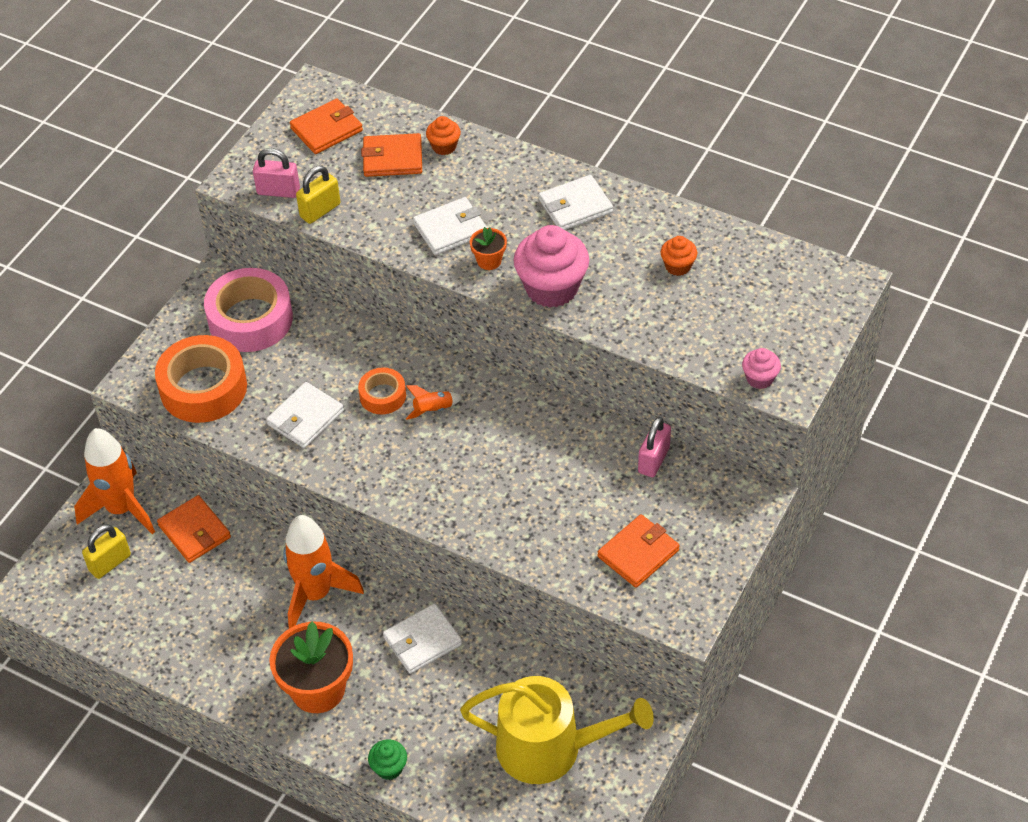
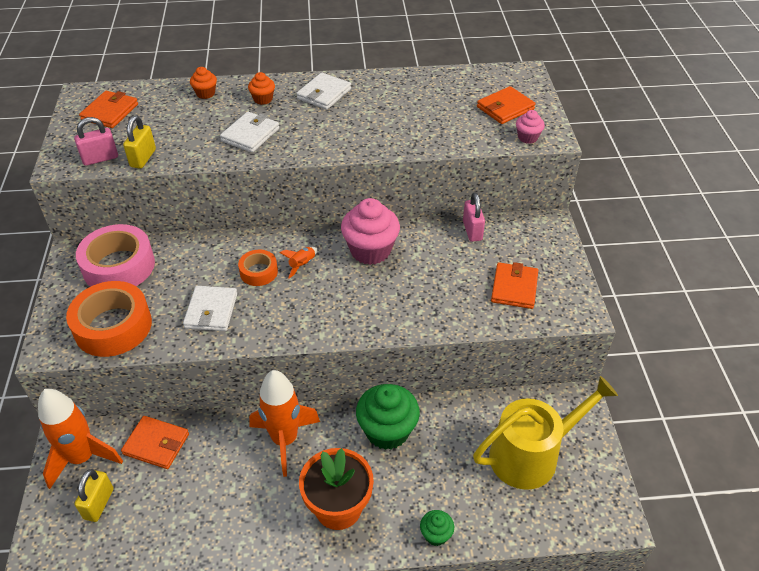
camera: 35 degrees left, 5 degrees down
(392, 158) = (173, 111): orange wallet -> orange wallet (505, 108)
(422, 641) = (387, 431): white wallet -> green cupcake
(489, 261) = (293, 142): orange flower pot -> none
(551, 288) = (350, 141): pink cupcake -> pink cupcake (370, 250)
(678, 266) = (419, 101): orange cupcake -> orange cupcake (263, 99)

